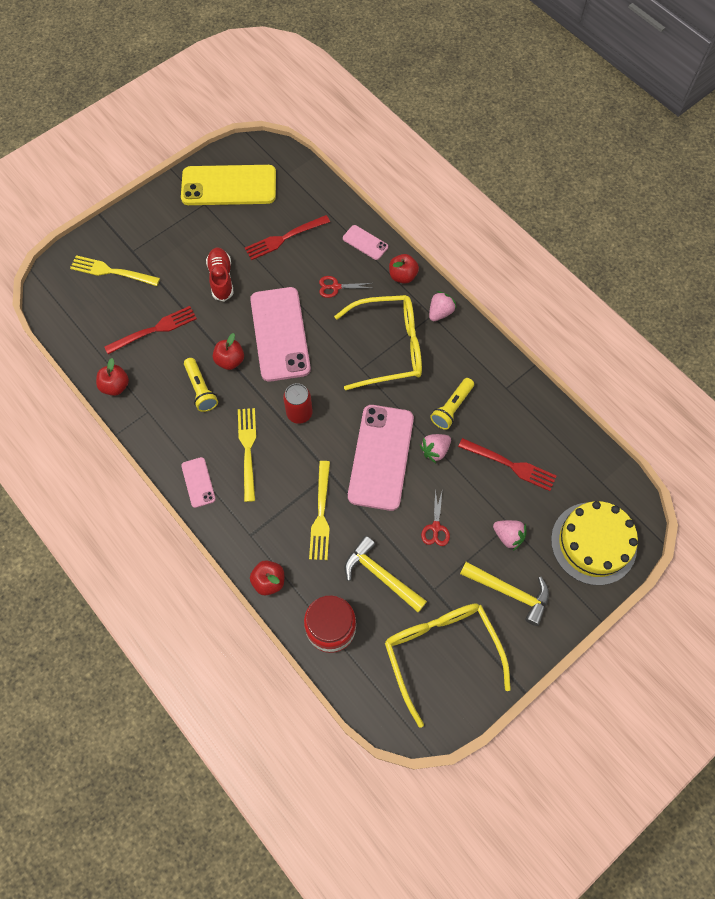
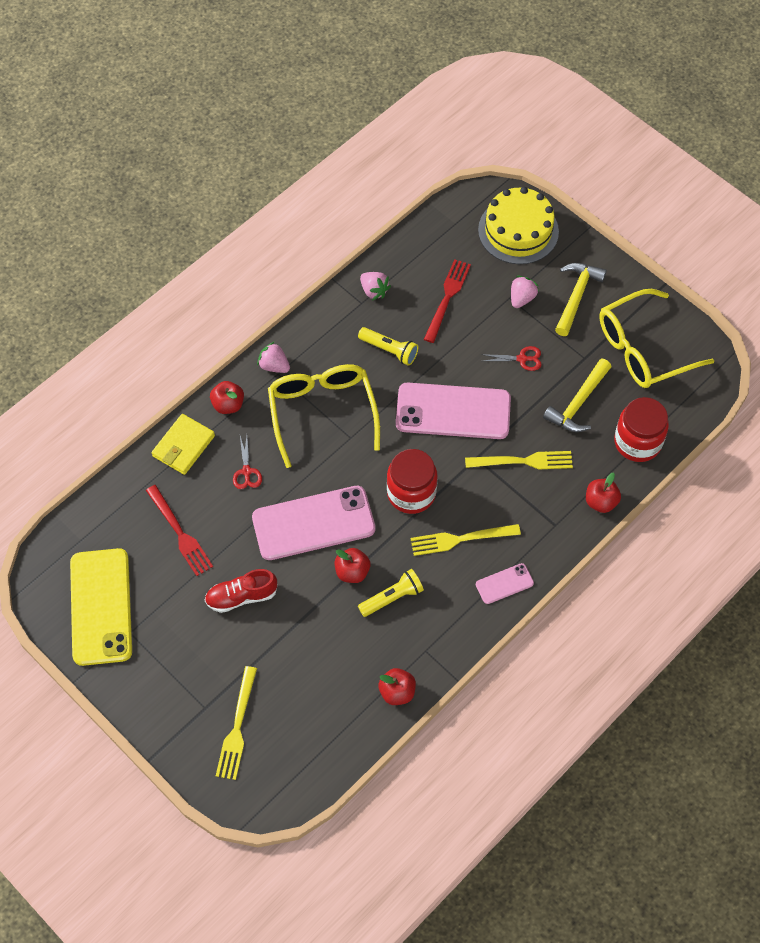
camera: 95 degrees left, 5 degrees down
(154, 329) = (317, 661): red fork -> none
(299, 413) = (411, 493): red can -> red jar
(365, 242) = (183, 446): pink phone -> yellow wallet
(435, 450) = (440, 363): pink strawberry -> pink strawberry (374, 291)

